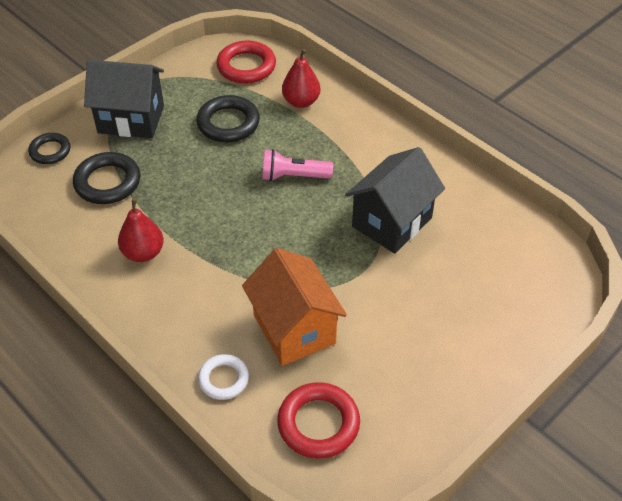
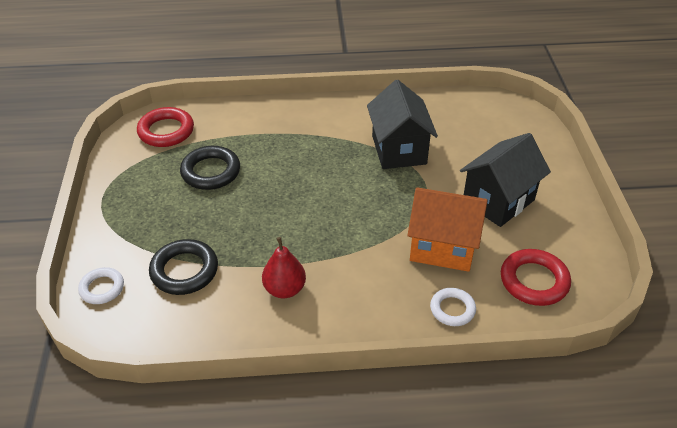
camera: 50 degrees left, 5 degrees down
(50, 151) = (102, 288): black ring -> white ring
(131, 119) = (133, 220): black house -> black house (498, 201)
(293, 176) = (304, 169): pink flashlight -> none
(301, 101) = (238, 126): red pear -> none

